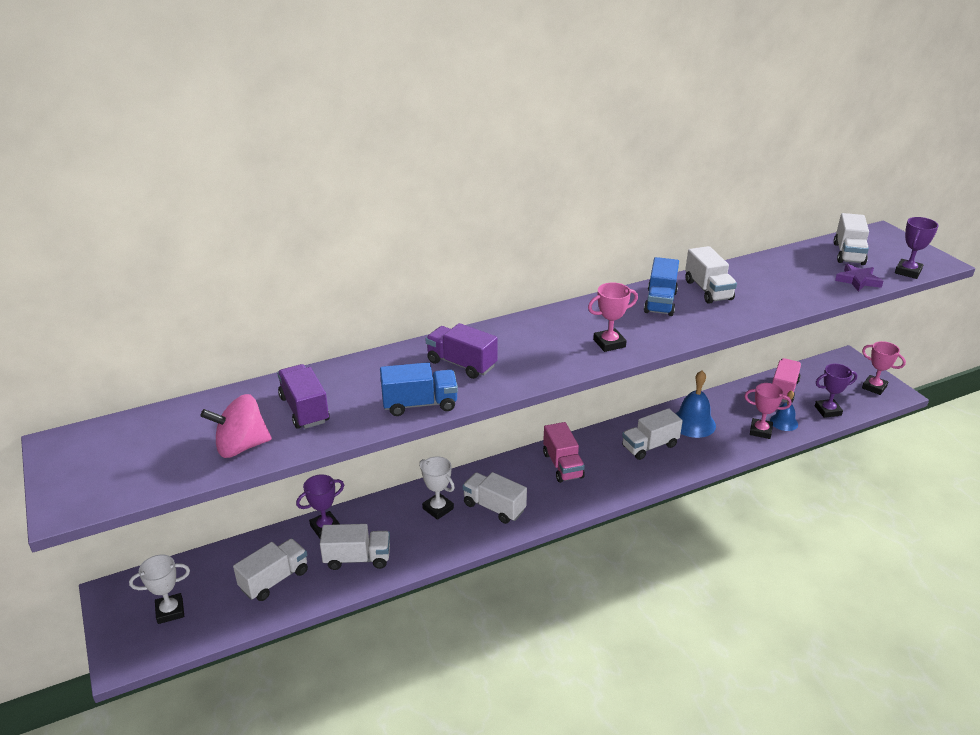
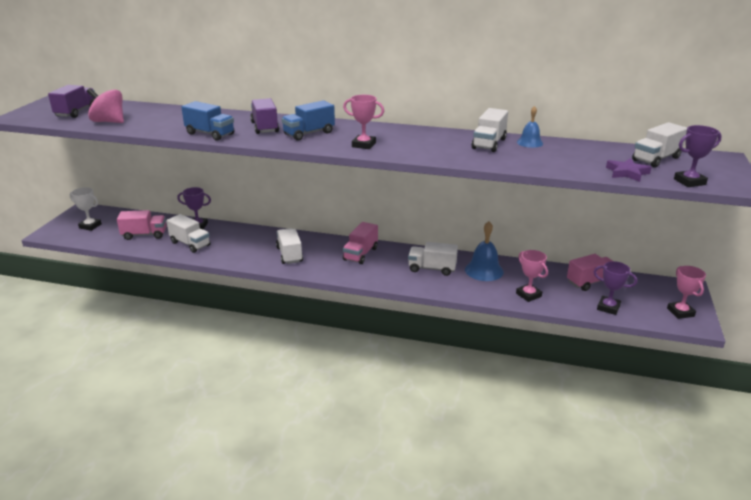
camera: 40 degrees right, 5 degrees down
(274, 580) = (144, 235): white truck -> pink truck
(304, 409) = (159, 119): purple truck -> purple truck (76, 112)
(438, 508) = (261, 242): white trophy -> none
(660, 302) = (441, 139): blue truck -> blue truck (309, 133)
(784, 422) = (557, 298): blue bell -> blue bell (529, 142)

